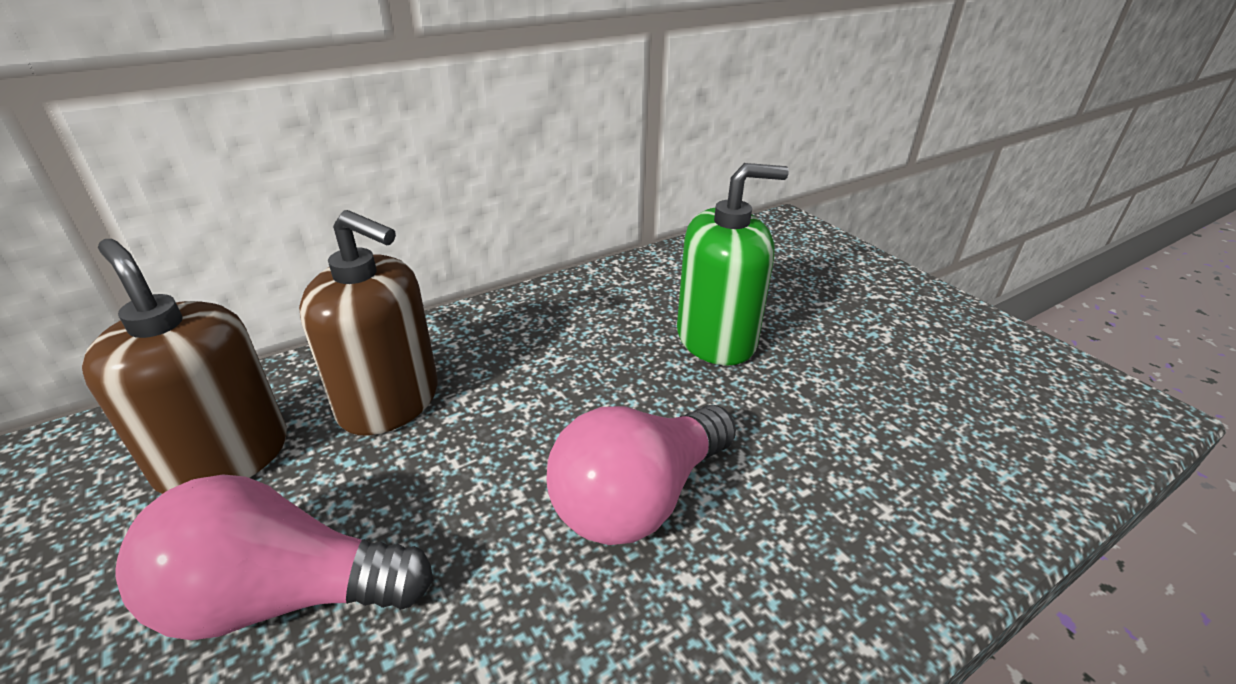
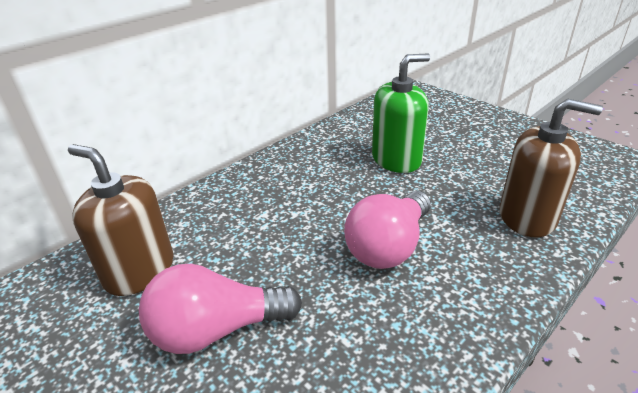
camera: 10 degrees left, 0 degrees up
(389, 401) = (222, 224): brown soap dispenser -> brown soap dispenser (527, 217)

